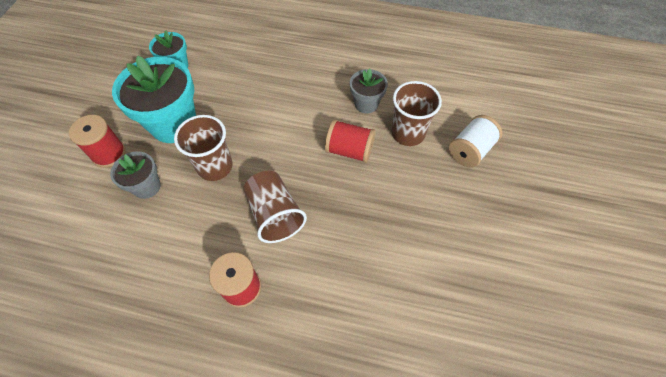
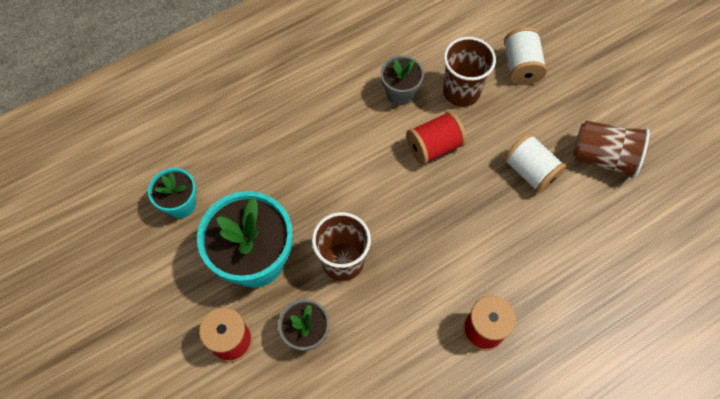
camera: 45 degrees left, 5 degrees up
(275, 215) = (440, 253): brown cup -> brown cup (603, 158)
(396, 219) = (530, 171): none -> white spool

